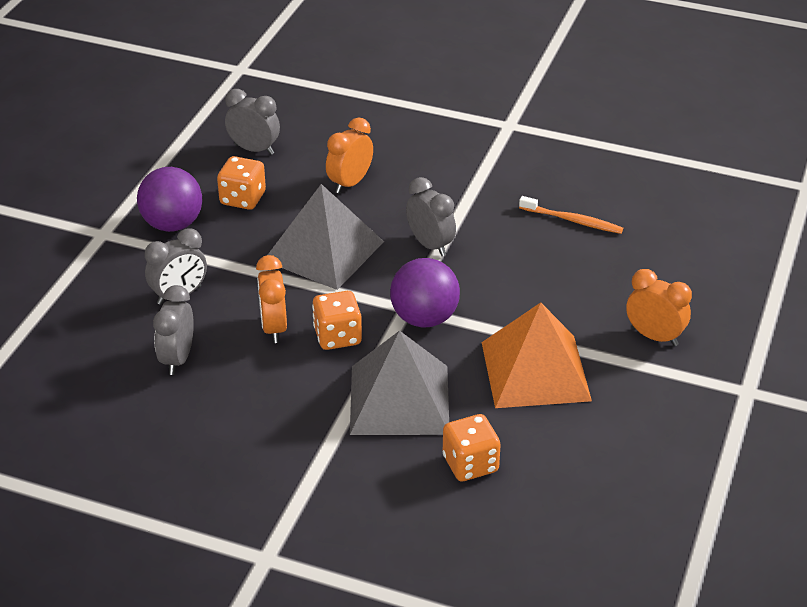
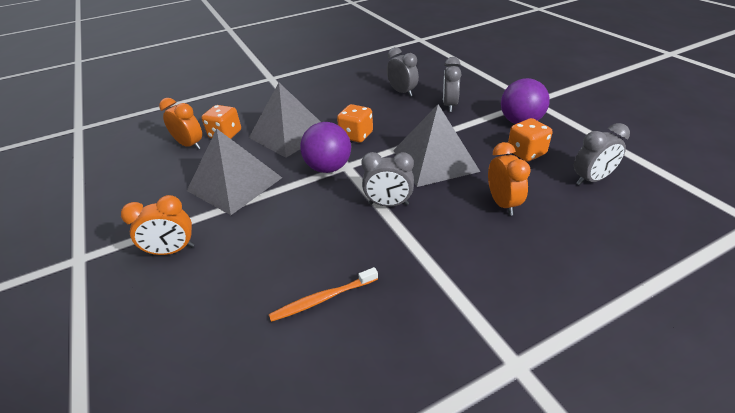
camera: 135 degrees right, 0 degrees up
(274, 328) = (389, 121): orange clock -> orange clock (190, 145)
(535, 371) = (235, 184): orange pyramid -> grey pyramid

